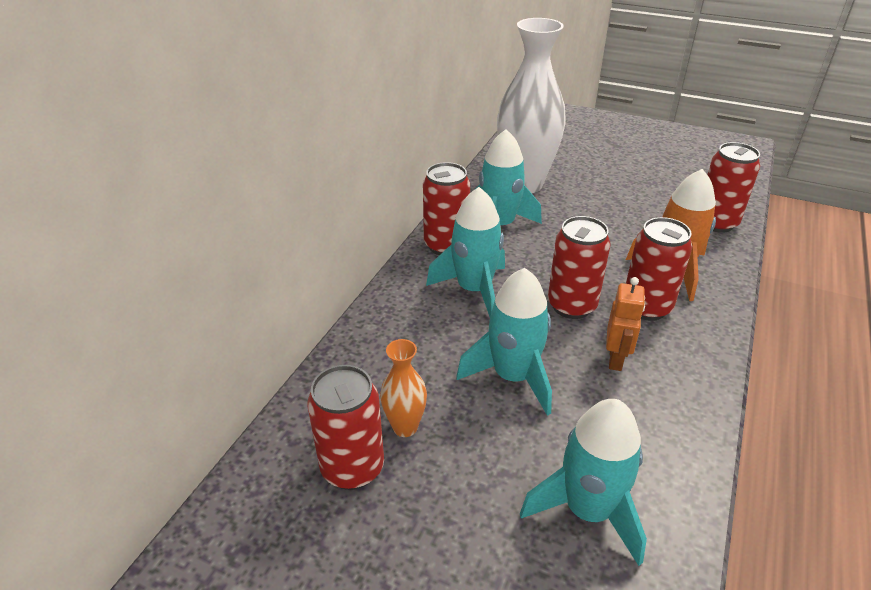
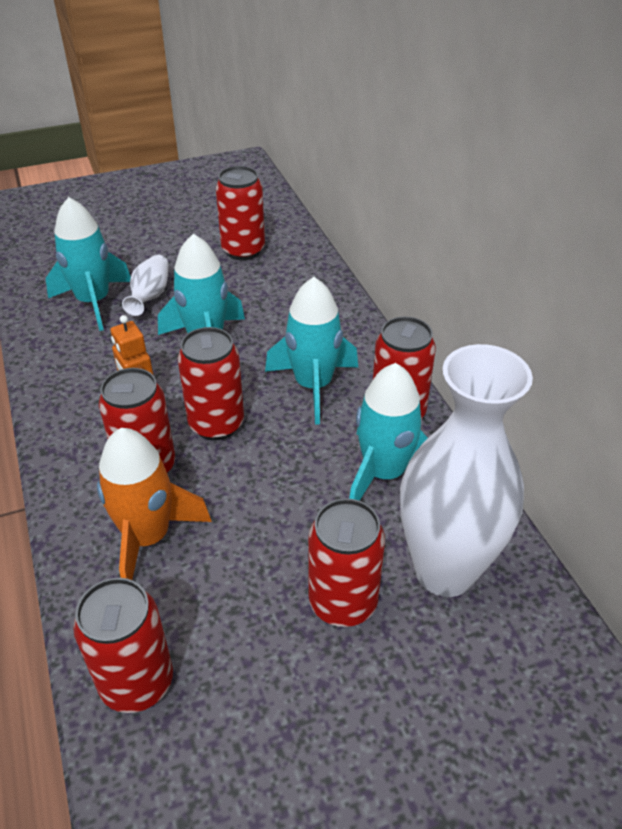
camera: 135 degrees right, 5 degrees up
(405, 427) = (240, 279): orange vase -> none
(517, 472) = (150, 296): none -> white vase
(587, 198) = (343, 602): none -> red can

